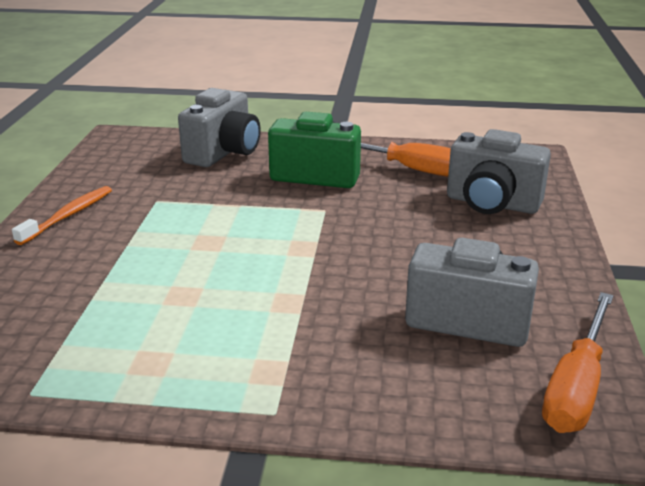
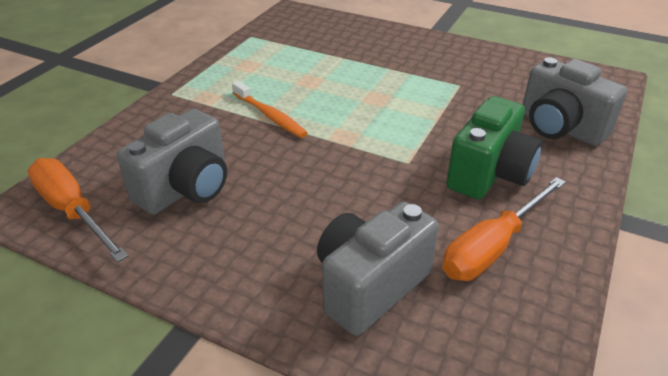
camera: 110 degrees right, 10 degrees up
(68, 216) = (445, 51): orange toothbrush -> orange toothbrush (269, 115)

